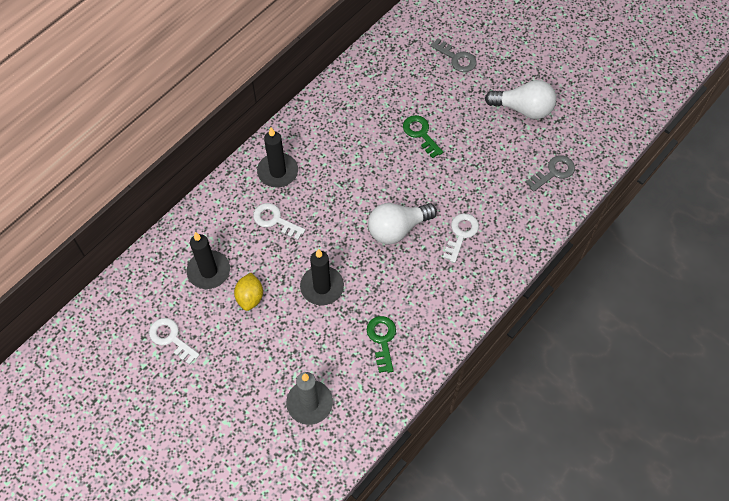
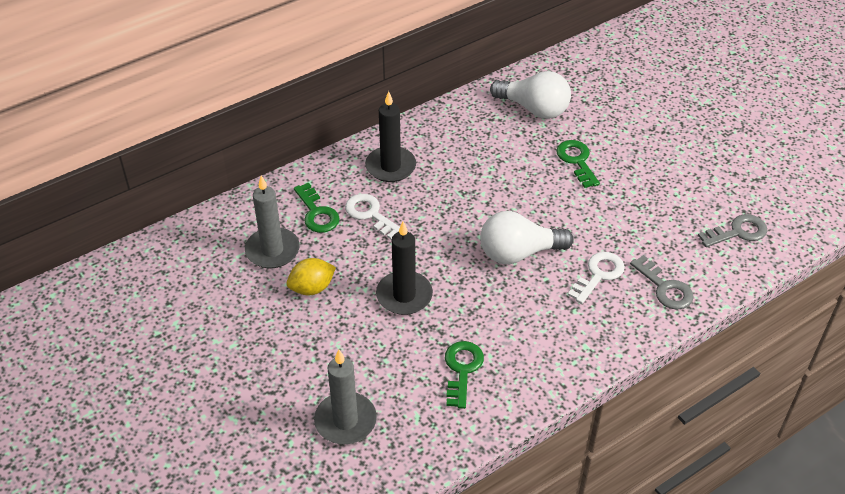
camera: 15 degrees right, 15 degrees down
(171, 338) = (201, 311): white key -> none
(209, 271) = (272, 250): black candle -> grey candle
(233, 229) = (317, 213): none -> green key
(250, 297) = (312, 288): yellow lemon -> yellow lemon turned 45 degrees clockwise
(456, 58) = (643, 94): grey key -> grey key (665, 288)
(523, 109) = (714, 159): white light bulb -> white light bulb (534, 109)

